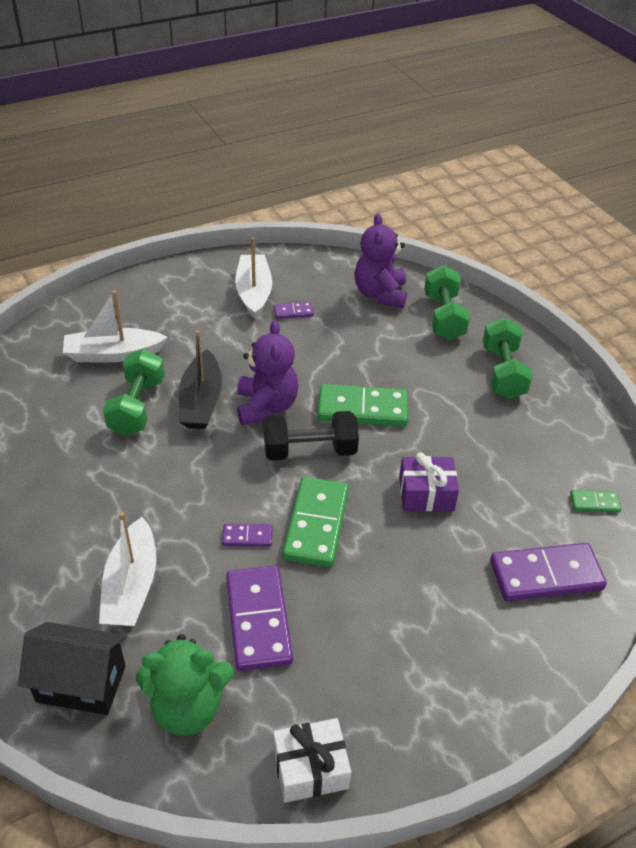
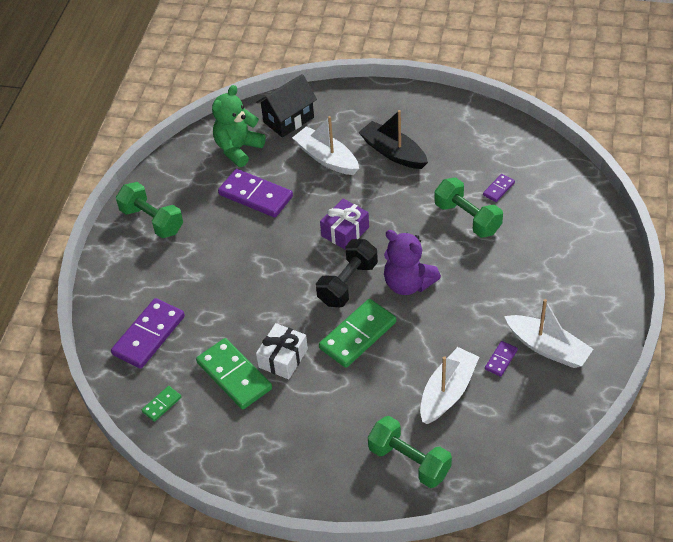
camera: 135 degrees right, 5 degrees up
(113, 354) = (535, 229): white boat -> white boat (447, 392)
(201, 401) = (444, 252): black boat -> black boat (393, 152)
(247, 537) = (311, 218): purple domino -> purple domino (498, 189)
(310, 768) = (166, 174): white gift -> white gift (283, 358)
(316, 524) = (289, 253): green domino -> green domino (234, 376)
(380, 294) = (476, 436): purple teddy bear -> none
(426, 494) = (257, 320): purple gift -> purple gift (345, 231)
(503, 372) = (313, 451): green dumbbell -> green dumbbell (152, 220)

